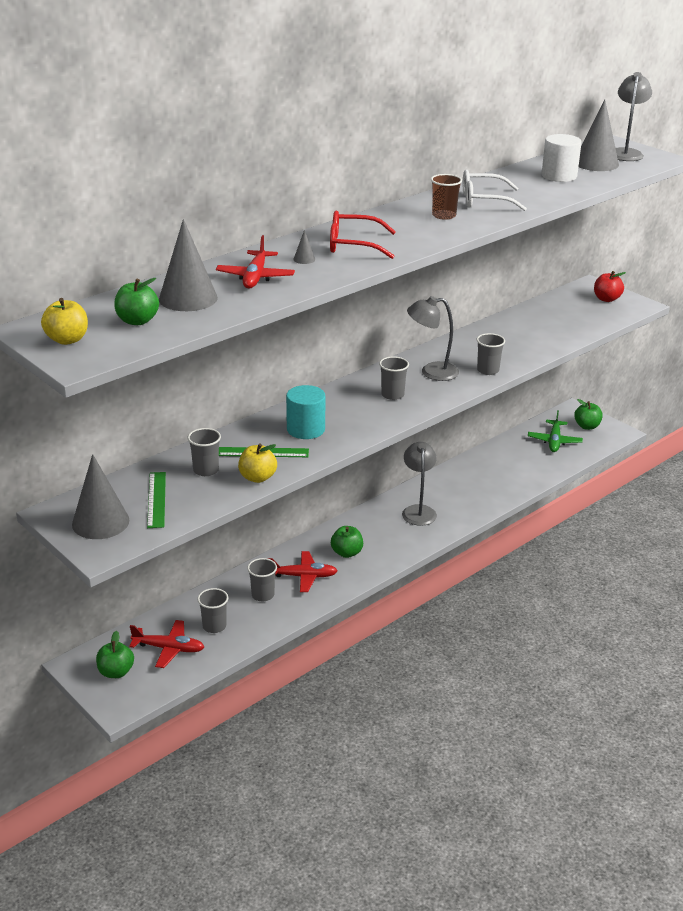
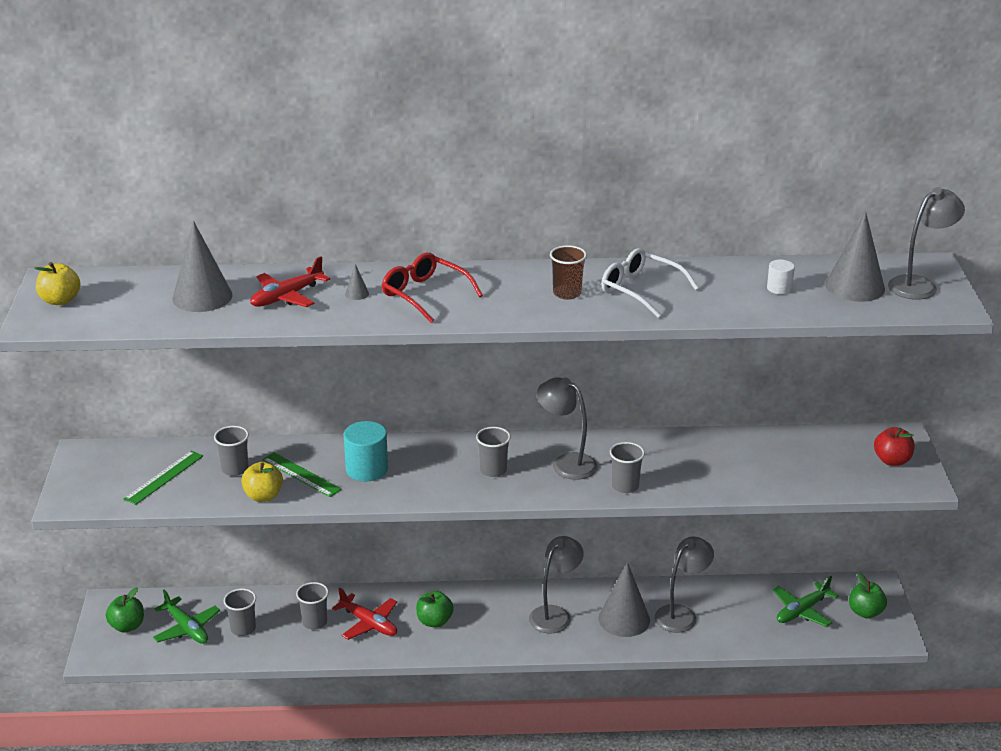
camera: 40 degrees right, 0 degrees up
(100, 522) = (100, 477): grey cone -> grey cone (624, 619)
(137, 321) = (132, 303): green apple -> none
(169, 649) = (187, 628): red plane -> green plane
(492, 474) = (681, 614): none -> grey lamp
(559, 176) = (779, 288): white cylinder -> white cylinder, size x0.55

